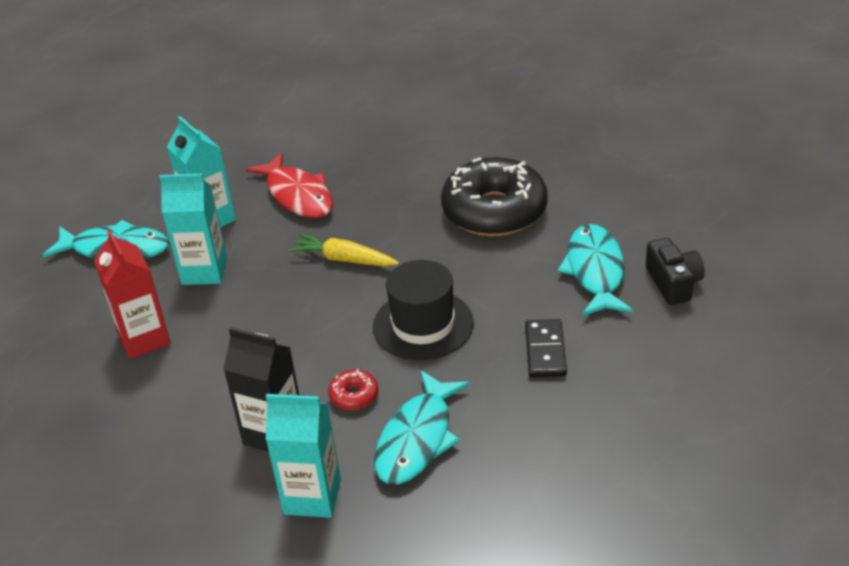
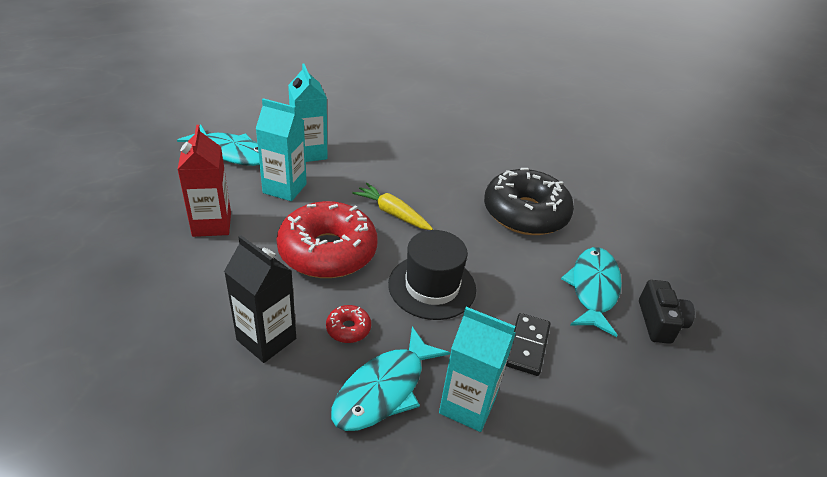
camera: 10 degrees right, 0 degrees up
(292, 325) = (327, 251): none -> red donut
(298, 195) = (380, 156): red fish -> none
(312, 496) = (268, 412): turquoise carton -> turquoise carton (467, 405)

